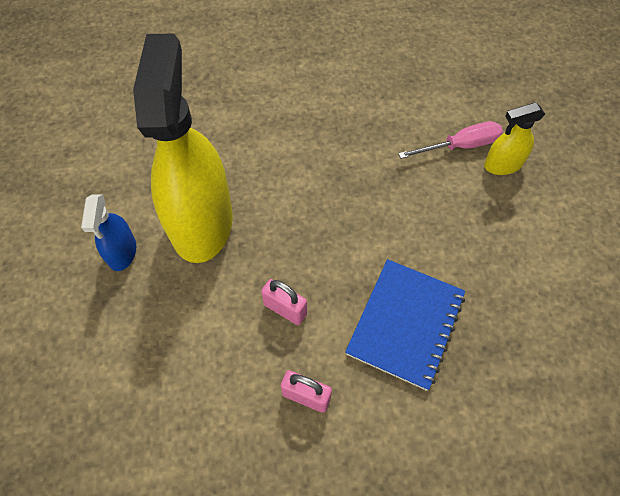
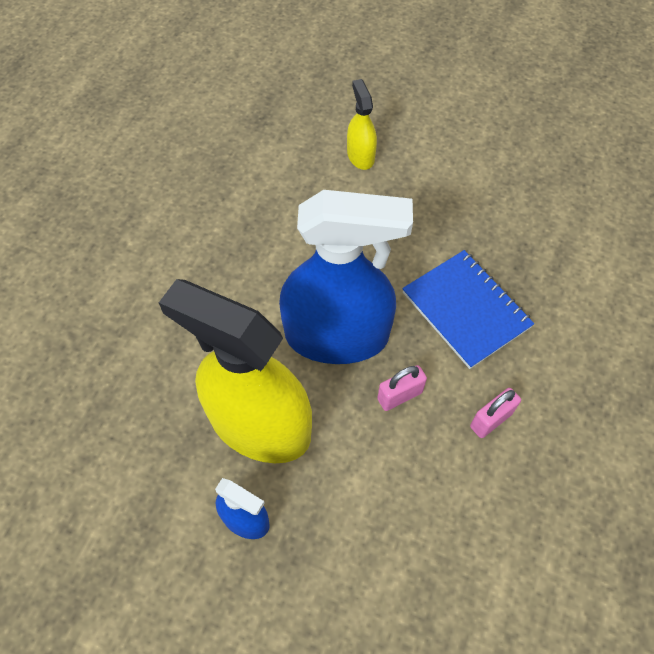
camera: 60 degrees left, 0 degrees up
(311, 235) = (337, 336): none -> blue spray bottle
(460, 146) = (321, 173): pink screwdriver -> none
(503, 165) = (360, 156): yellow spray bottle -> yellow spray bottle turned 150 degrees clockwise

